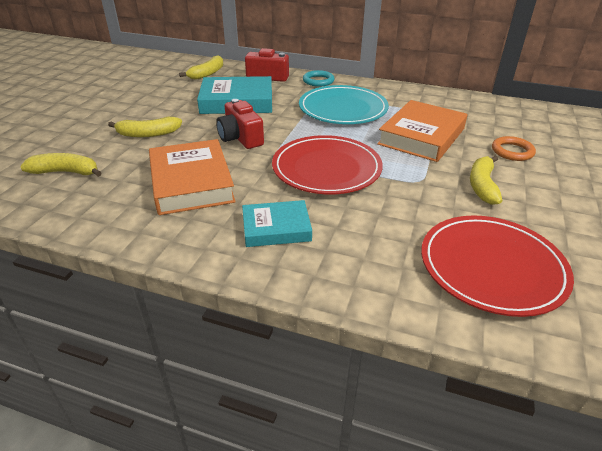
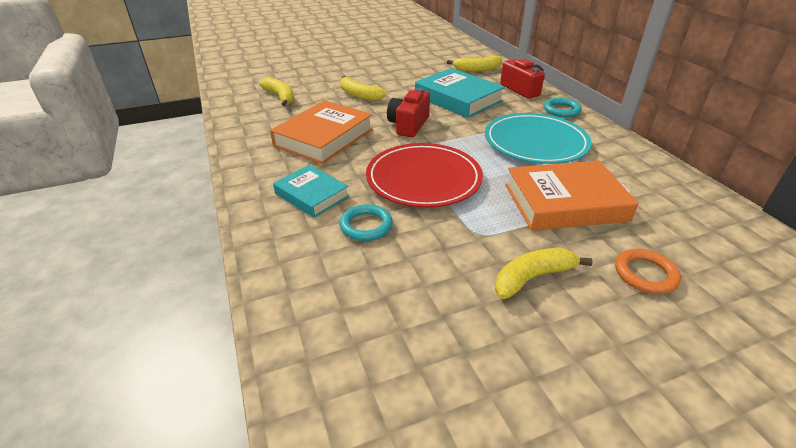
camera: 50 degrees right, 0 degrees up
(355, 221) = (366, 226): none -> turquoise ring
(492, 267) = (390, 337): red plate -> none

